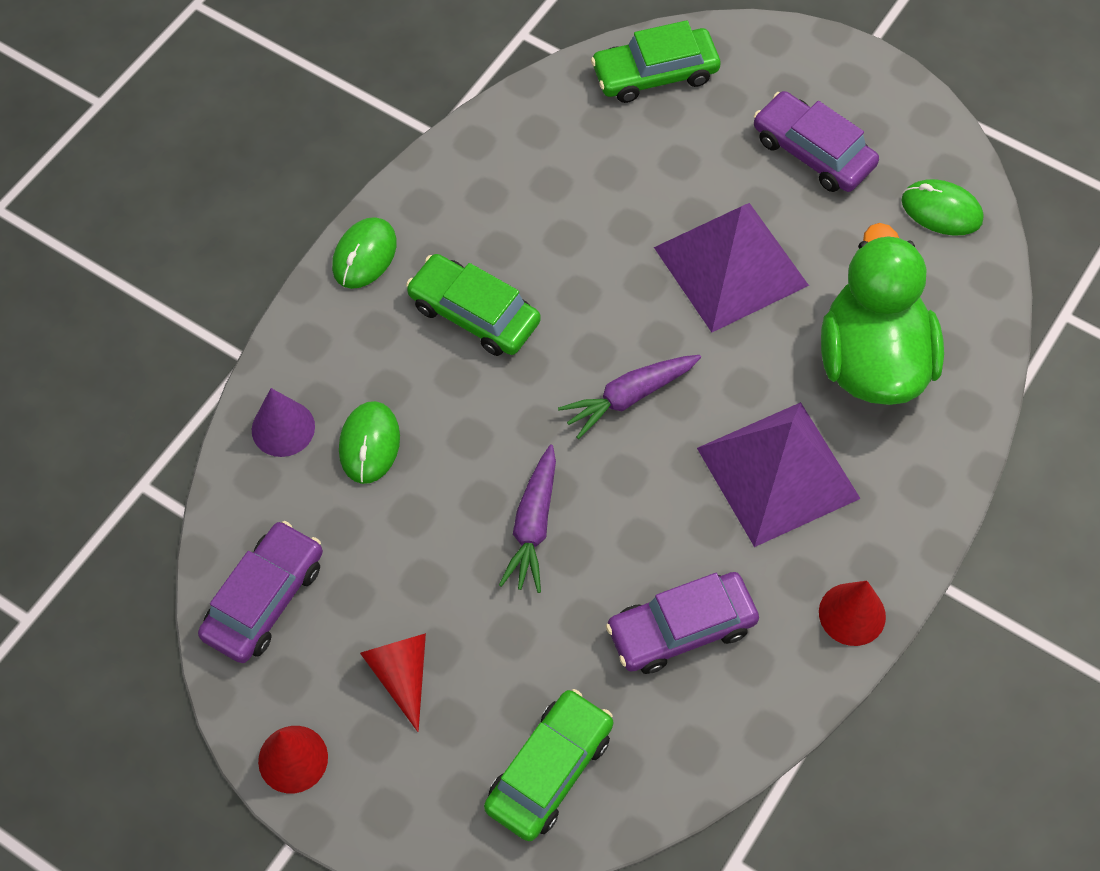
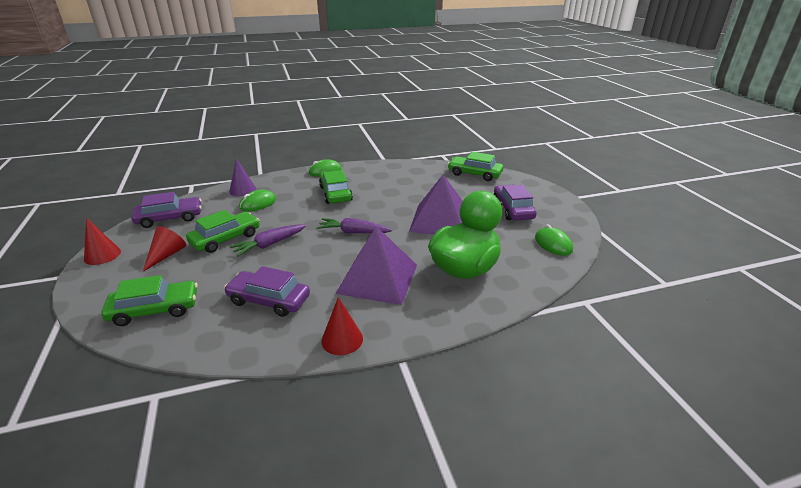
camera: 40 degrees right, 30 degrees down
(442, 568) = (226, 238): none -> green car

